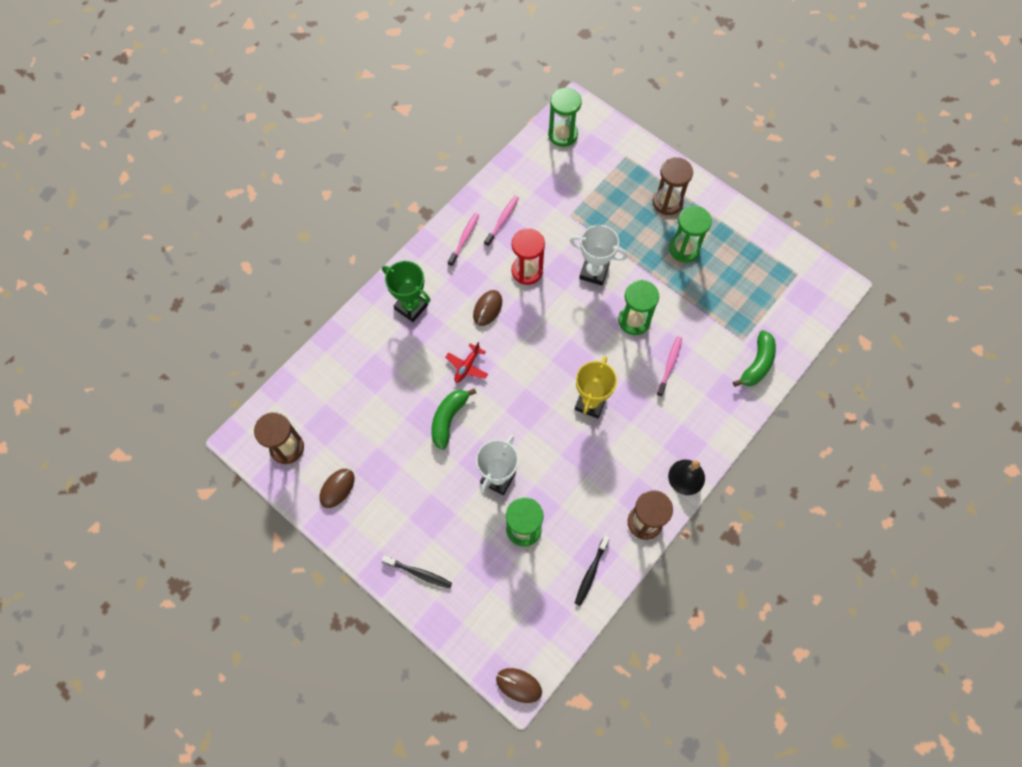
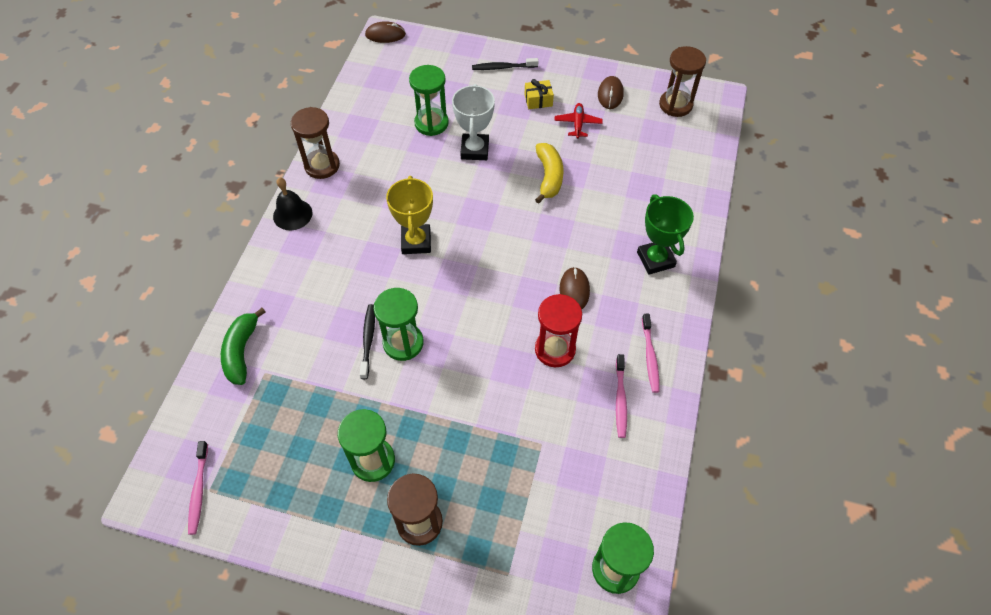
camera: 155 degrees right, 10 degrees down
(408, 512) = (538, 100): none -> yellow gift
(411, 307) = (655, 259): green trophy -> green trophy turned 60 degrees clockwise
(448, 419) = (549, 177): green banana -> yellow banana
(467, 366) = (560, 227): red plane -> red plane (578, 124)
(591, 573) = (357, 115): black toothbrush -> black toothbrush (368, 340)
(594, 272) = (475, 381): white trophy -> none
(669, 365) = (344, 311): pink toothbrush -> pink toothbrush (199, 491)

